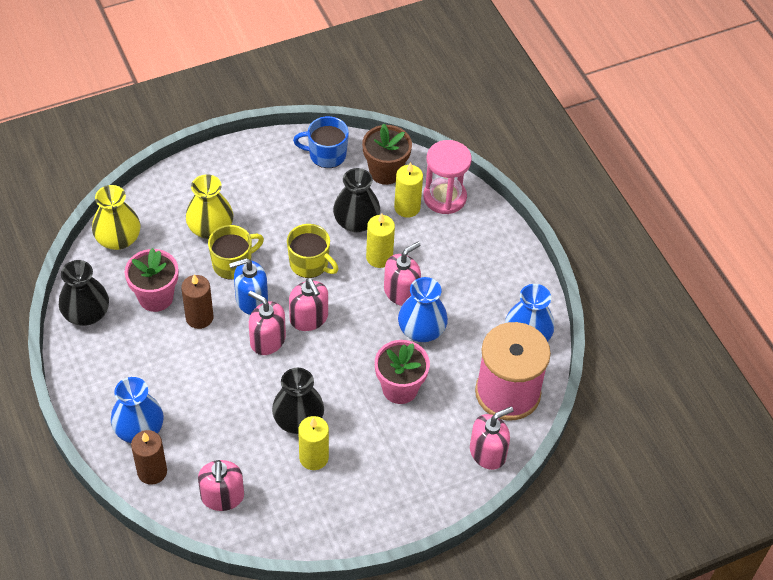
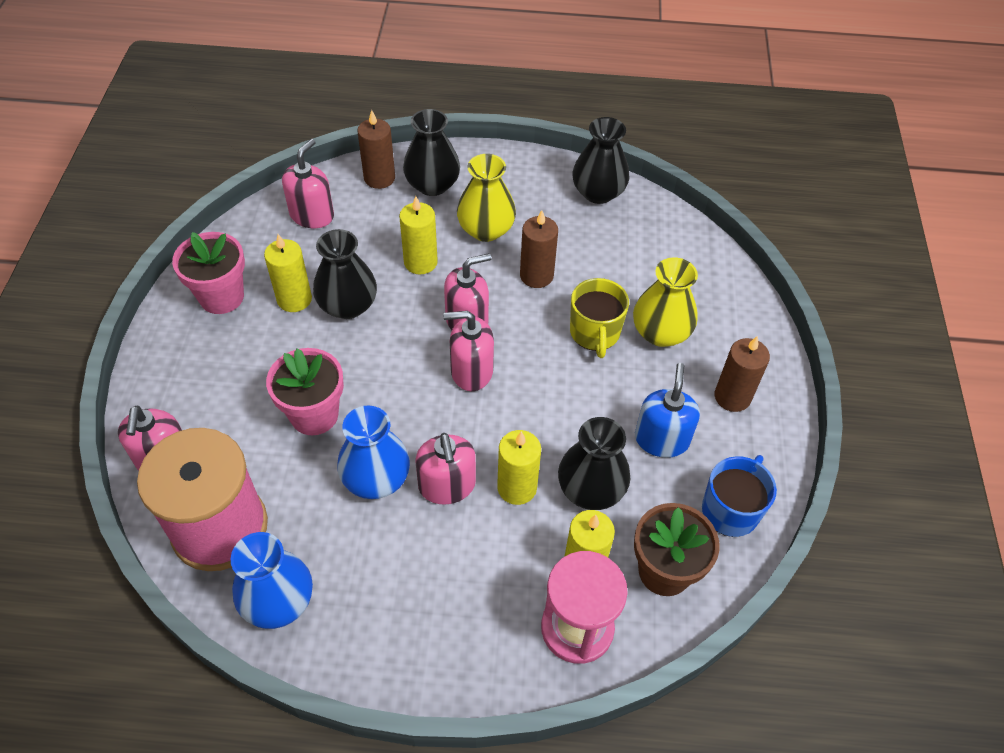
camera: 120 degrees right, 0 degrees up
(118, 239) = (687, 248): yellow vase -> yellow vase (486, 229)
(139, 429) = (432, 185): blue vase -> black vase
(156, 297) = (586, 250): pink flower pot -> pink flower pot (221, 297)
(222, 496) = (312, 215): pink soap dispenser -> pink soap dispenser turned 90 degrees clockwise
(229, 395) = (420, 262): none -> yellow candle
(242, 176) = (732, 397): none -> brown candle
(251, 300) = (531, 329): blue soap dispenser -> blue soap dispenser (661, 439)
(310, 264) = (551, 407): yellow mug -> none

